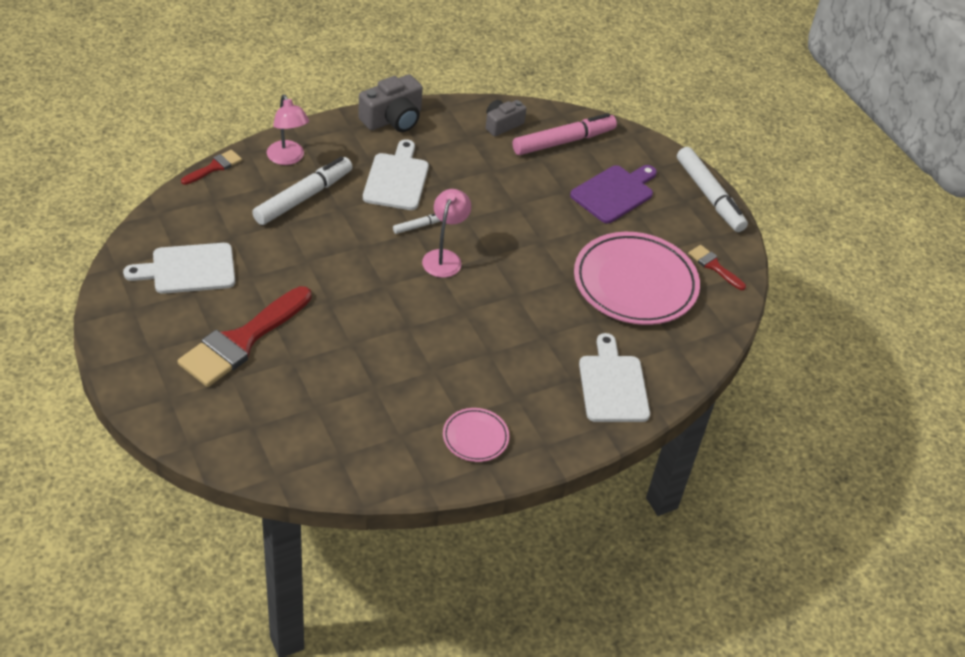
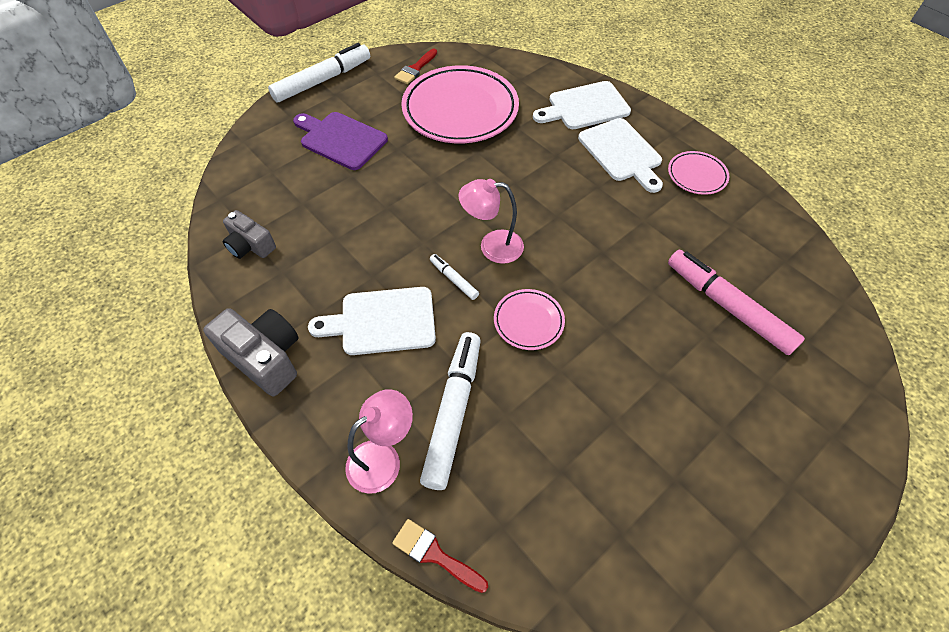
camera: 100 degrees left, 10 degrees up
(188, 269) = (643, 501): white cutting board -> white cutting board (621, 153)
(242, 341) = (713, 393): red brush -> none
(303, 197) = (453, 412): white marker -> white marker turned 75 degrees clockwise
(358, 257) = (528, 321): none -> pink plate
(563, 141) = (268, 189): pink marker -> pink marker (727, 306)

